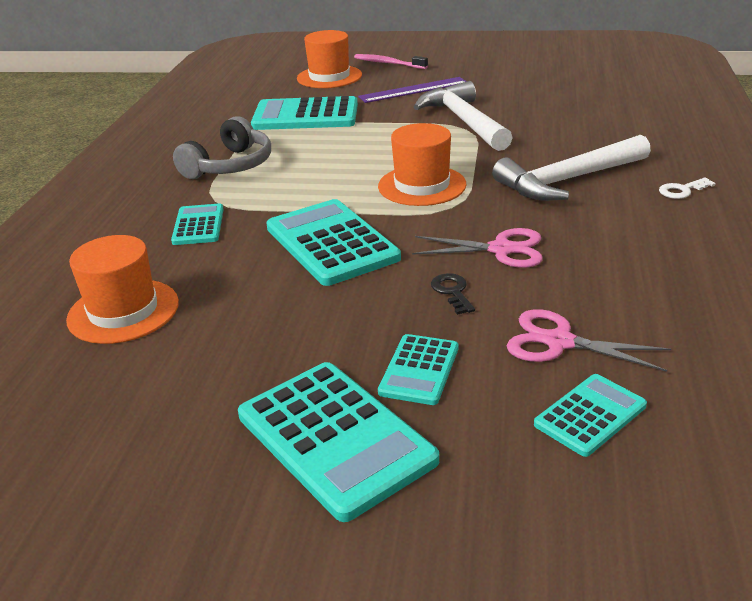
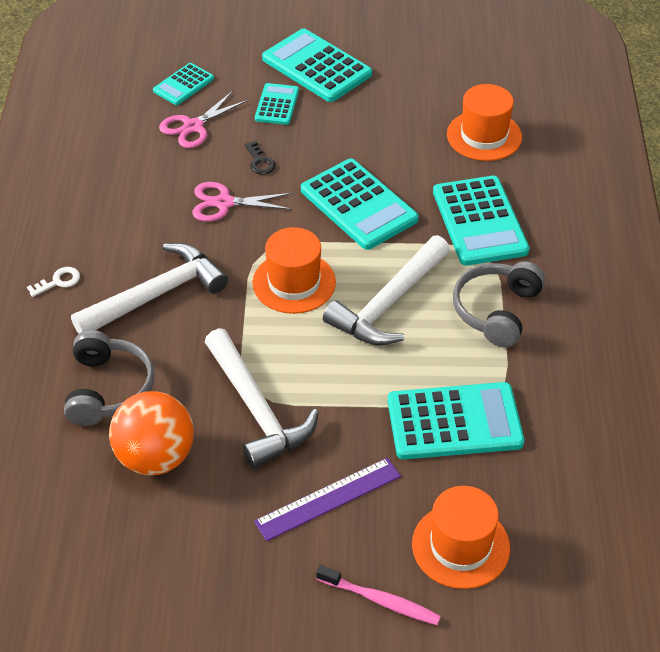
camera: 170 degrees right, 15 degrees up
(198, 225) = (479, 221): turquoise calculator -> turquoise calculator, size x1.82
(330, 171) = (388, 304): none -> white hammer
(545, 103) = (155, 457): none -> orange ball
(558, 342) = (193, 127): pink scissors -> pink scissors turned 120 degrees clockwise
(596, 131) = (108, 389): none -> grey headphones

